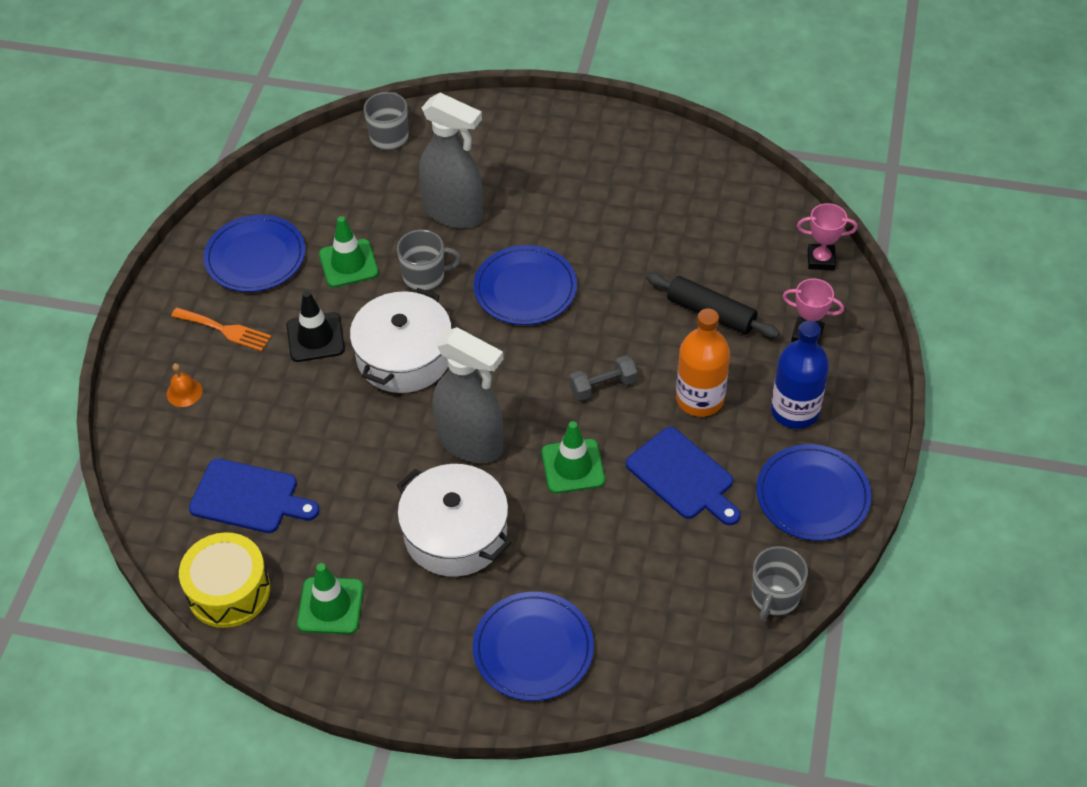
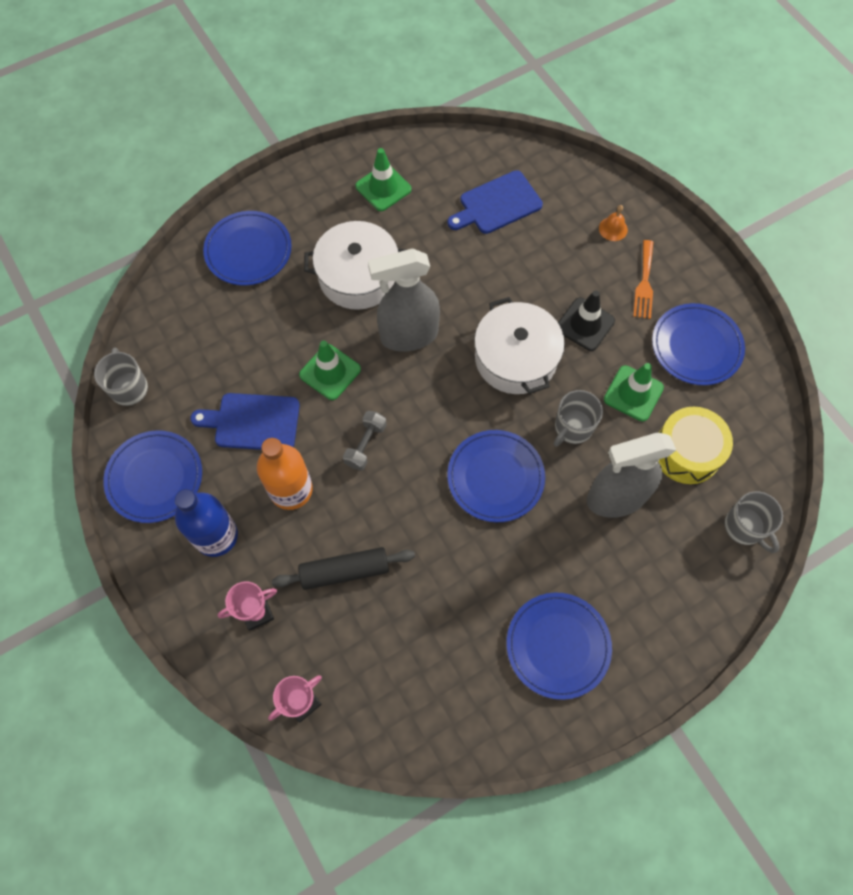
camera: 135 degrees right, 15 degrees up
(225, 330) = (644, 283): orange fork -> orange fork turned 60 degrees counterclockwise
(229, 591) = (445, 154): yellow drum -> yellow drum (686, 452)
(602, 167) = (558, 646): none -> blue plate

